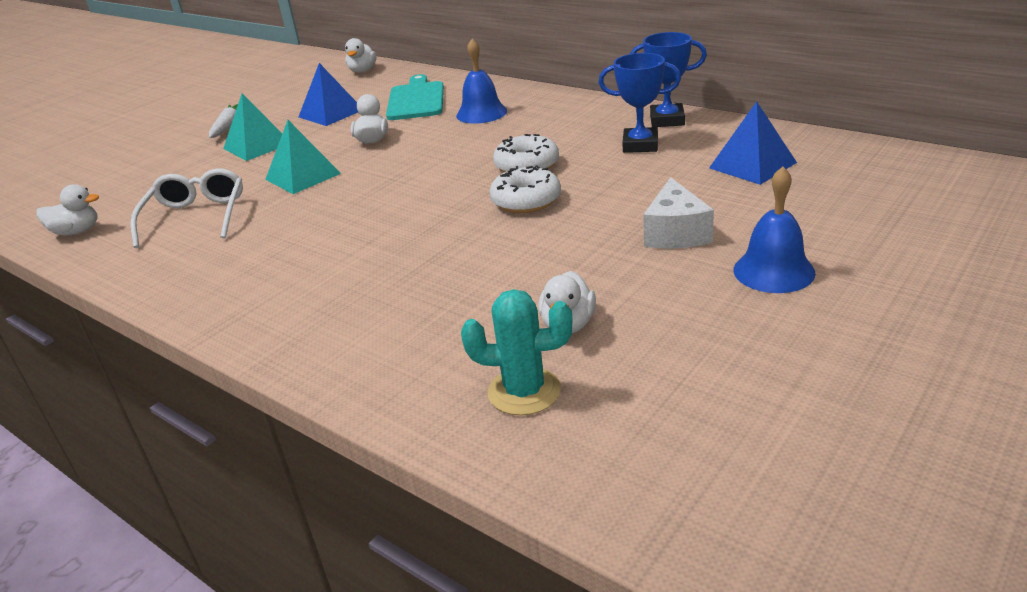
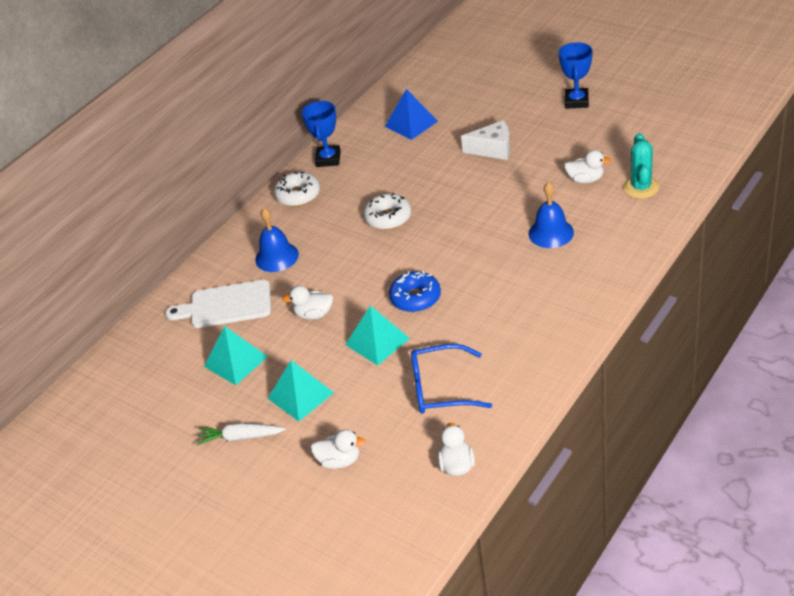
camera: 90 degrees left, 10 degrees up
(196, 217) = (441, 388): white glasses -> blue glasses
(331, 113) = (235, 361): blue pyramid -> turquoise pyramid
(359, 193) = (415, 298): none -> blue donut
(362, 71) = (117, 367): white duck -> white duck (339, 461)
(416, 100) = (226, 305): turquoise cutting board -> white cutting board
(526, 201) = (443, 211): white donut -> white donut (298, 195)
(640, 145) = (368, 169): blue trophy -> blue trophy (576, 101)
(774, 271) = (535, 117): blue bell -> blue bell (551, 233)

